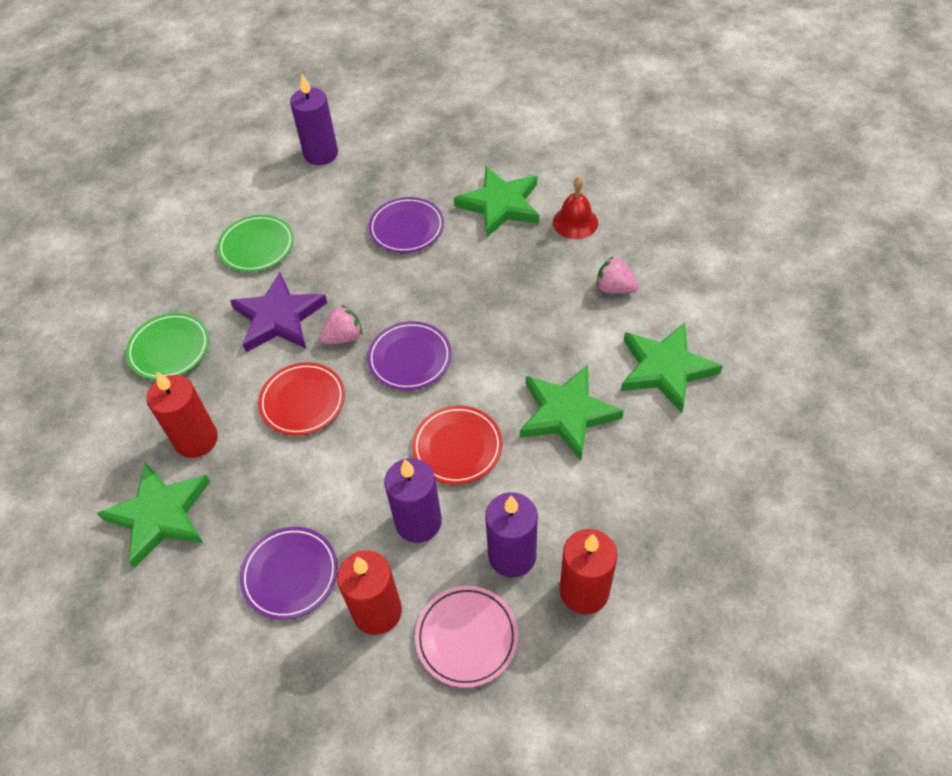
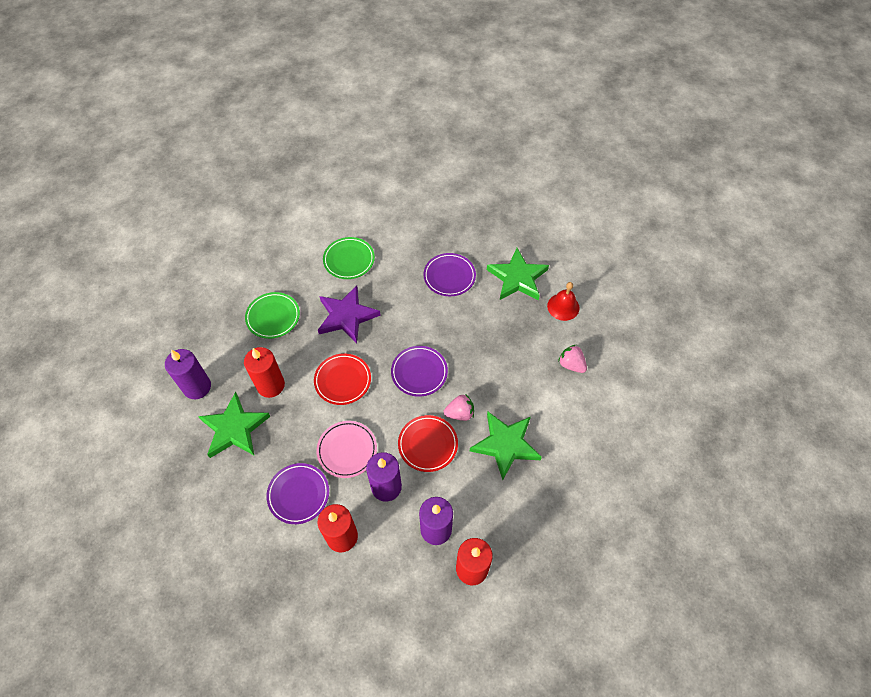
camera: 15 degrees right, 5 degrees up
(321, 154) = (412, 202): purple candle -> purple candle (197, 387)
(343, 337) = (382, 343): pink strawberry -> pink strawberry (460, 413)
(466, 637) = (389, 572): pink plate -> pink plate (347, 450)
(665, 369) = (582, 434): green star -> none

